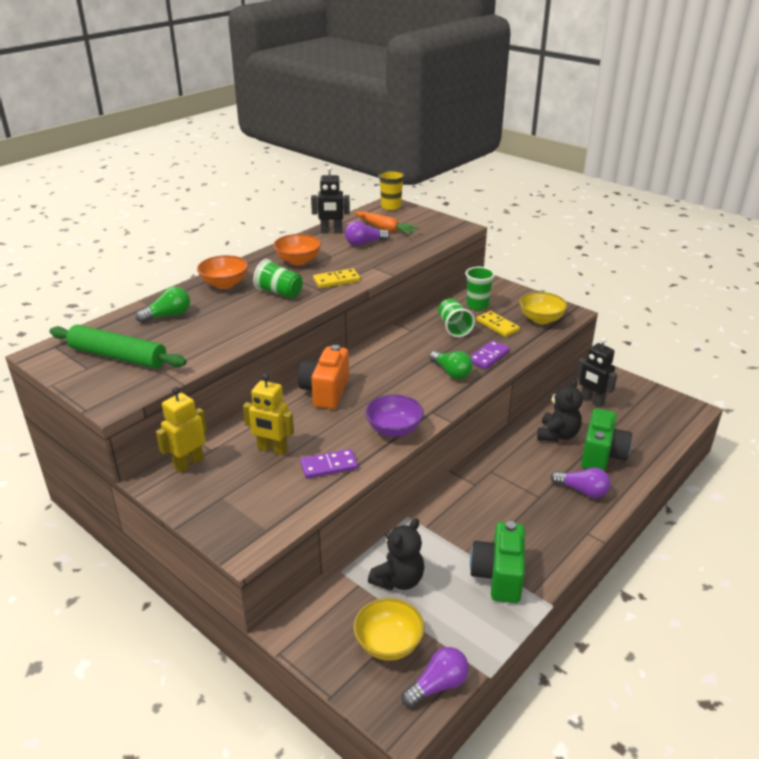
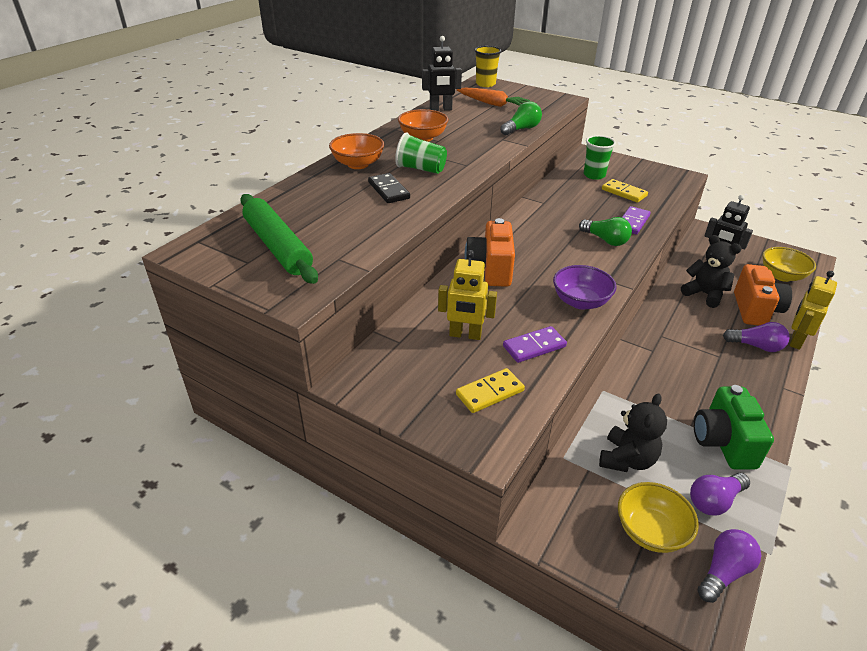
camera: 10 degrees left, 5 degrees up
(118, 356) = (277, 246): green rolling pin -> green rolling pin turned 45 degrees clockwise
(168, 315) = (313, 200): green light bulb -> green light bulb (521, 129)
(188, 463) = (381, 359): yellow robot -> yellow robot (796, 340)
(239, 311) = (388, 190): none -> black domino
(336, 280) = (473, 154): yellow domino -> yellow domino (489, 392)
(364, 243) = (480, 118): purple light bulb -> purple light bulb (714, 501)
(454, 327) = (583, 197): green cup -> none
(541, 319) = (661, 184): yellow bowl -> yellow bowl (782, 276)
(557, 435) = (704, 294): black teddy bear -> black teddy bear turned 60 degrees counterclockwise
(602, 455) = (755, 310): green camera -> orange camera

